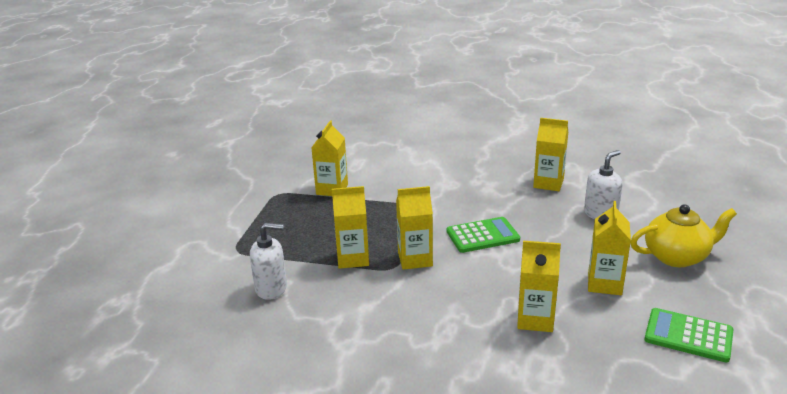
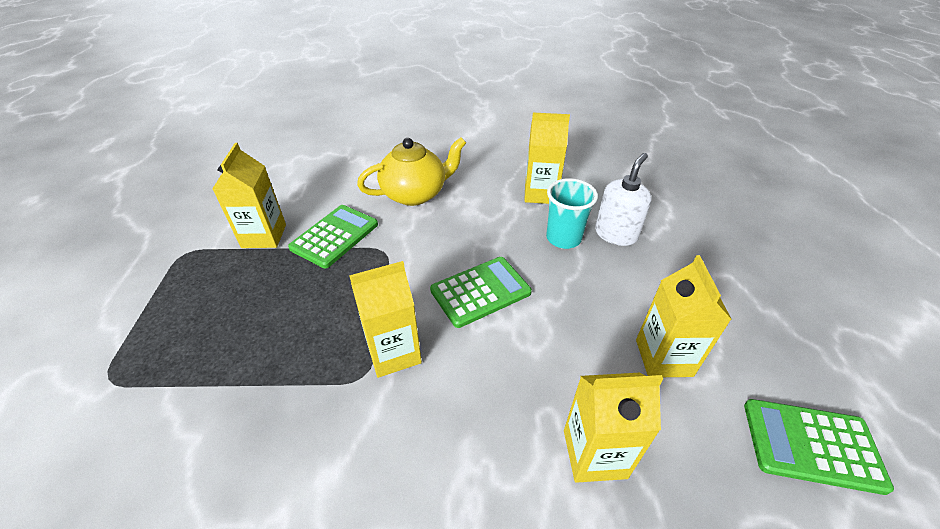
camera: 15 degrees left, 15 degrees up
(271, 288) = (162, 462): white soap dispenser -> none
(353, 258) = (299, 367): yellow carton -> none
(382, 194) = (335, 236): none -> green calculator
(556, 212) = (563, 238): none -> turquoise cup
(677, 256) = (730, 292): yellow teapot -> yellow teapot (415, 194)

